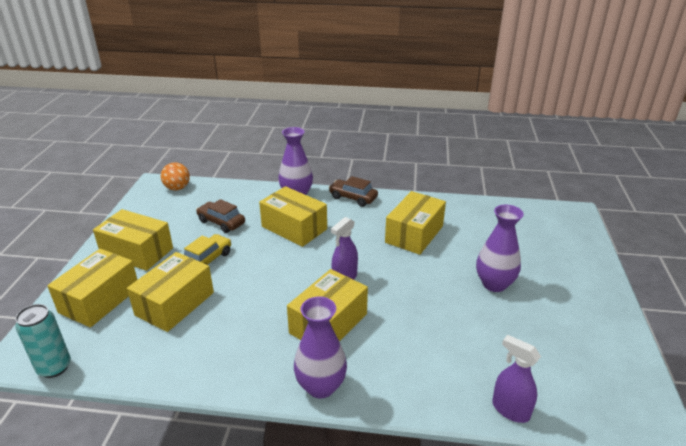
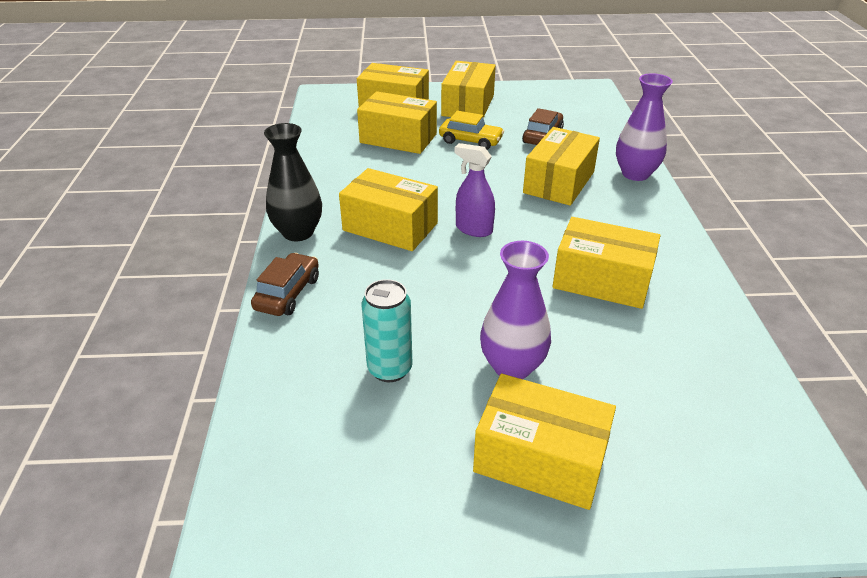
camera: 80 degrees right, 5 degrees up
(54, 367) = (312, 108): turquoise can -> turquoise can (390, 369)
(177, 188) = (592, 100): orange ball -> none
(321, 386) = (298, 232): purple vase -> black vase
(353, 198) = (662, 218): brown car -> brown car (287, 293)
(510, 410) = (266, 373): purple spray bottle -> none
(565, 286) = (540, 459): none -> yellow box

